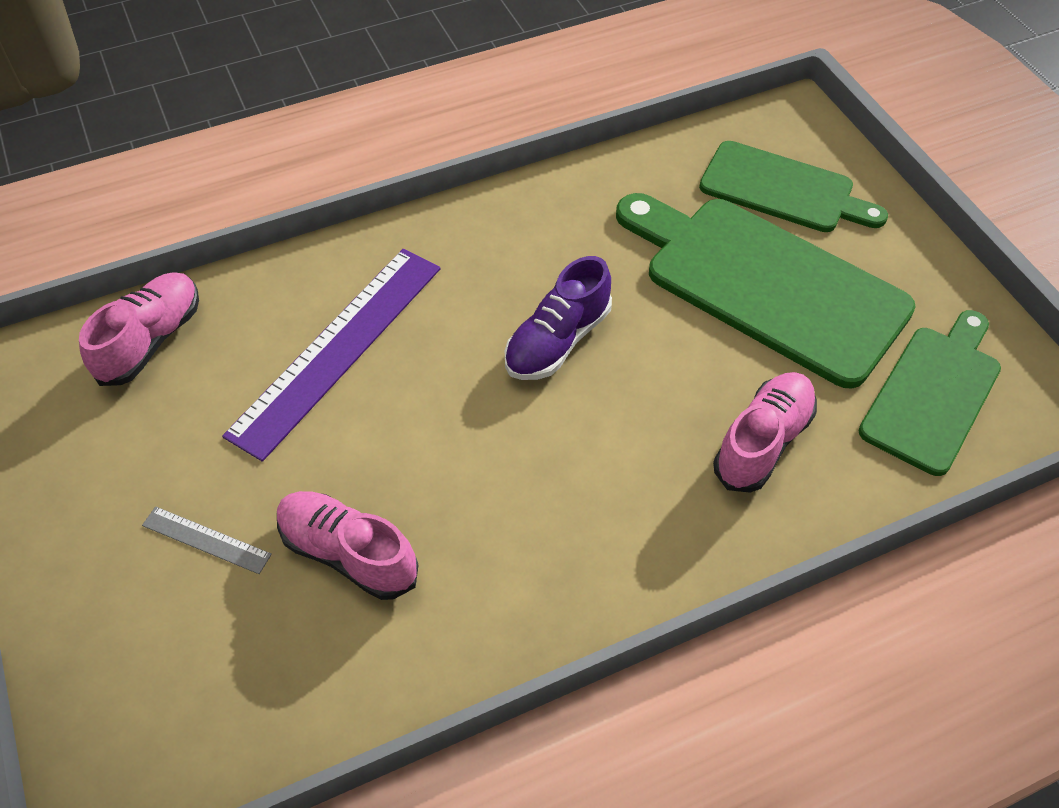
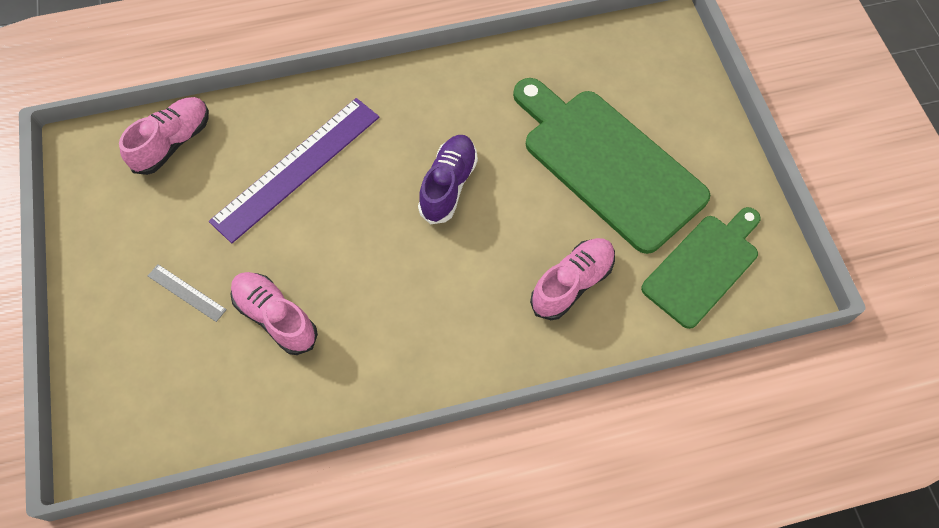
camera: 10 degrees right, 10 degrees up
(557, 341) = (448, 185): purple shoe -> purple shoe turned 150 degrees clockwise
(783, 189) = (642, 89): green cutting board -> none

